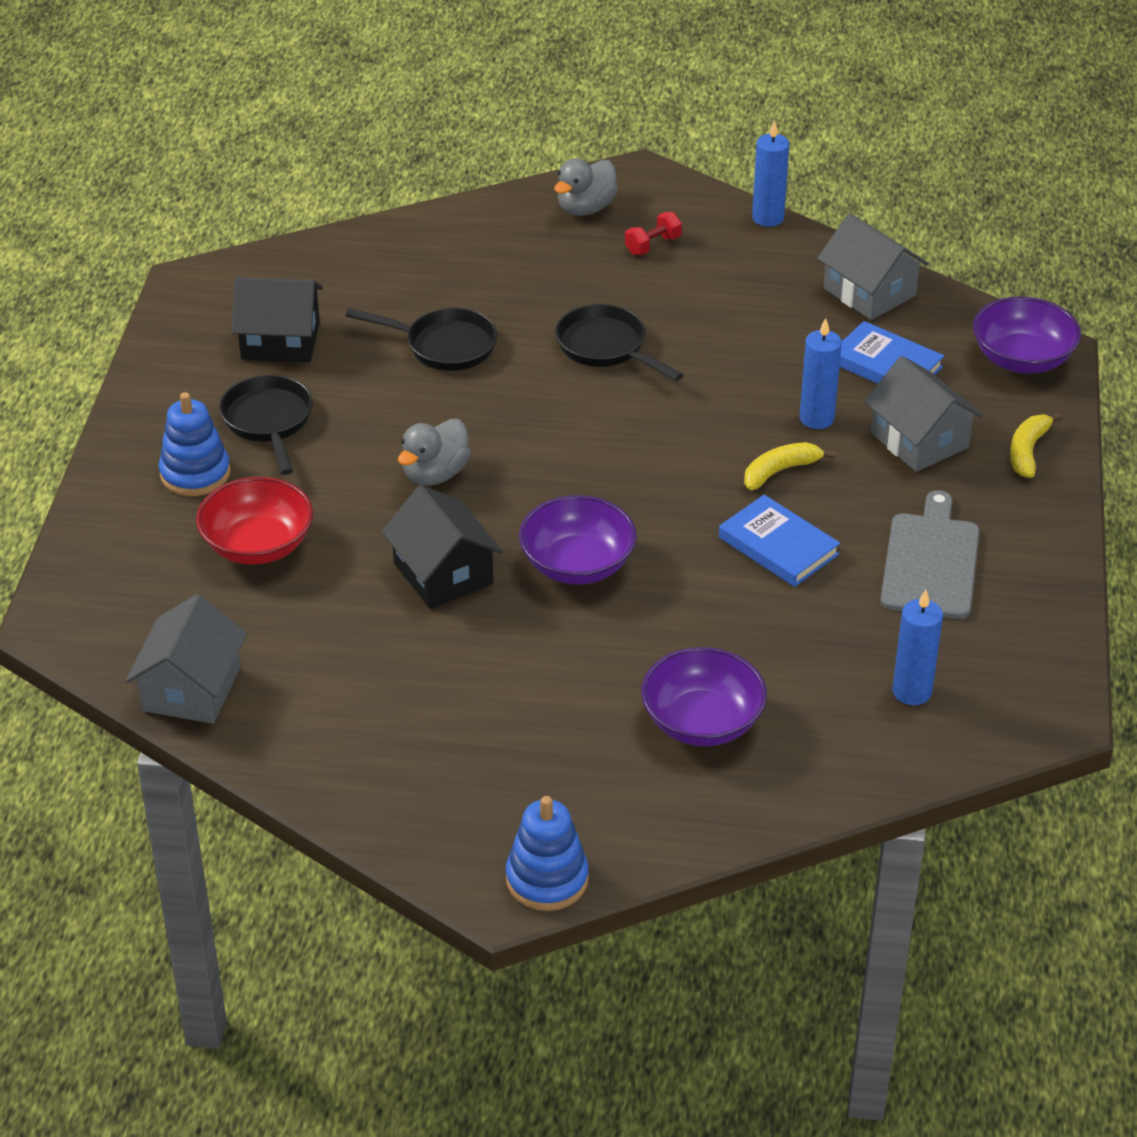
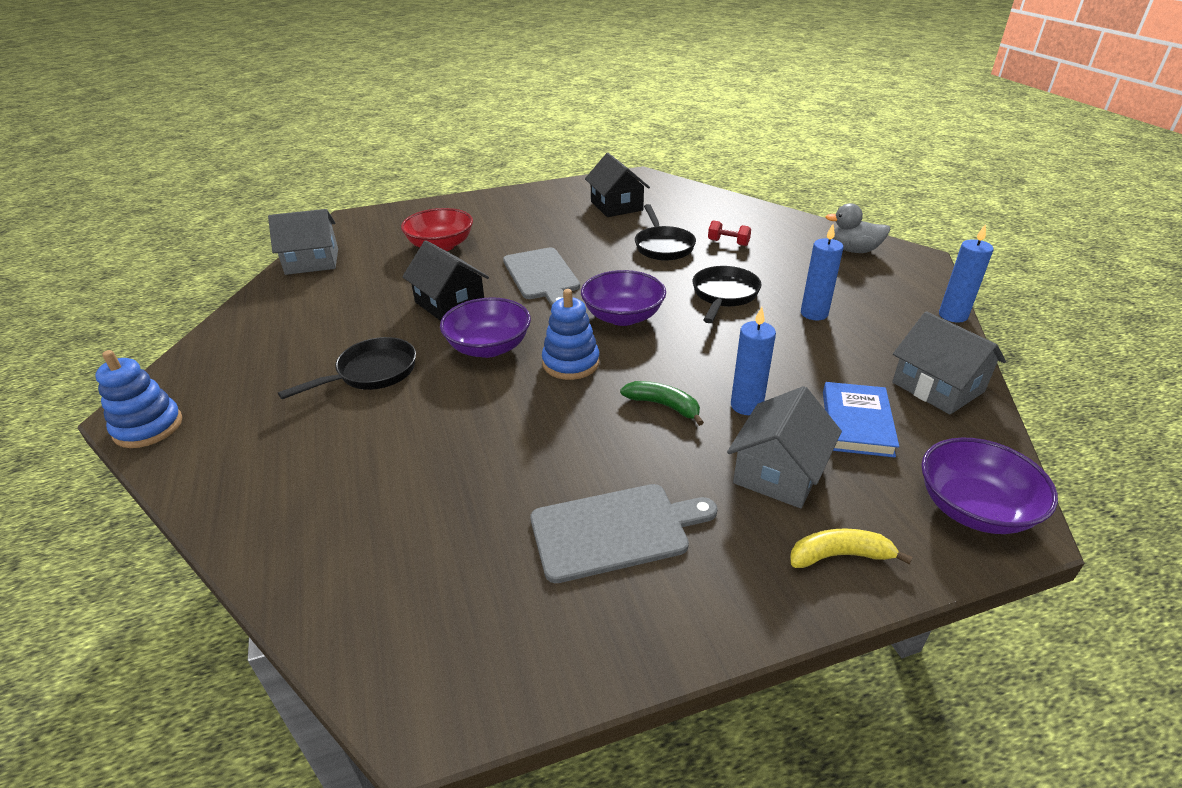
camera: 65 degrees right, 5 degrees down
(195, 474) = (488, 216): blue stacking toy -> blue stacking toy (571, 363)
(269, 422) = (546, 221): black pan -> black pan (371, 373)
(435, 474) = (542, 276): grey duck -> grey cutting board
(443, 573) = (450, 303): black house -> black house turned 75 degrees counterclockwise
(653, 245) = (852, 282): red dumbbell -> red dumbbell (728, 243)
(702, 722) = (338, 452): purple bowl -> purple bowl (623, 316)
(778, 546) = (571, 431): blue book -> none
(780, 471) = (663, 406): yellow banana -> green banana
(869, 292) = (937, 387): grey house -> grey house turned 60 degrees counterclockwise
(912, 692) = (421, 572): blue candle -> blue candle (814, 313)

